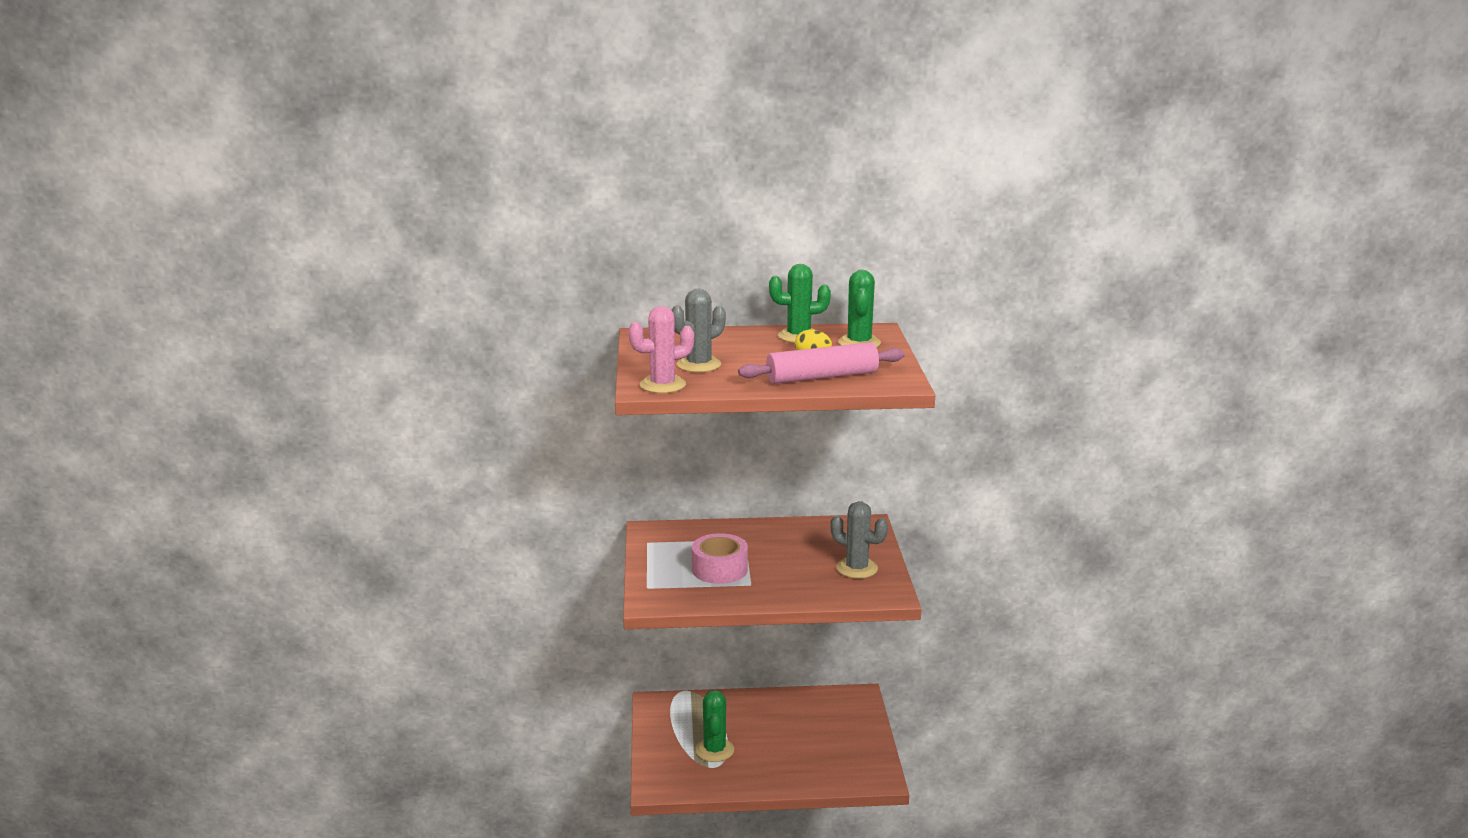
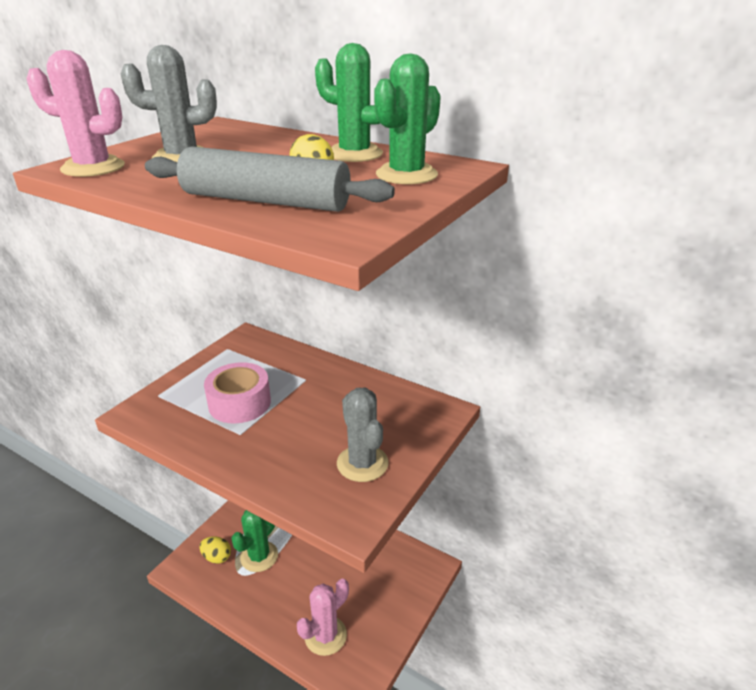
camera: 35 degrees right, 10 degrees up
(678, 767) = (217, 557): none -> yellow egg
(822, 377) = (265, 201): pink rolling pin -> grey rolling pin
(828, 768) = (325, 635): none -> pink cactus

